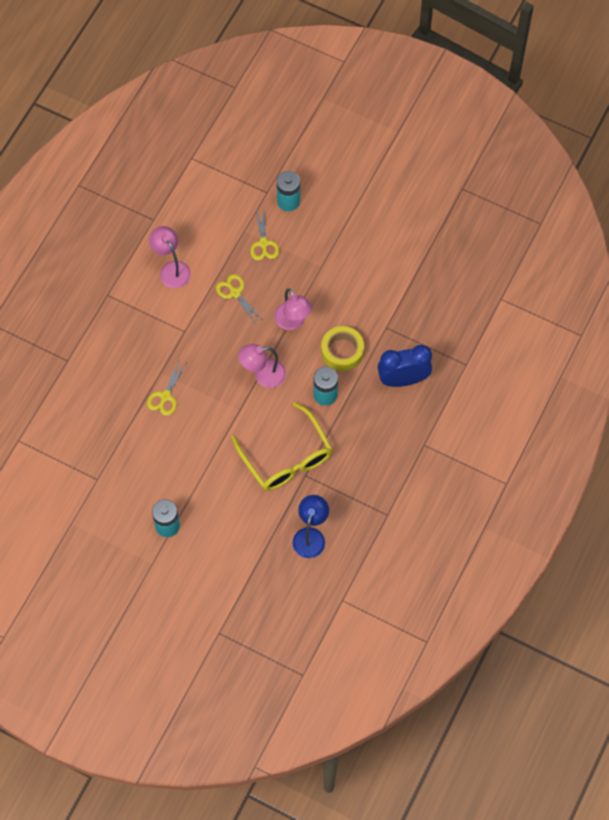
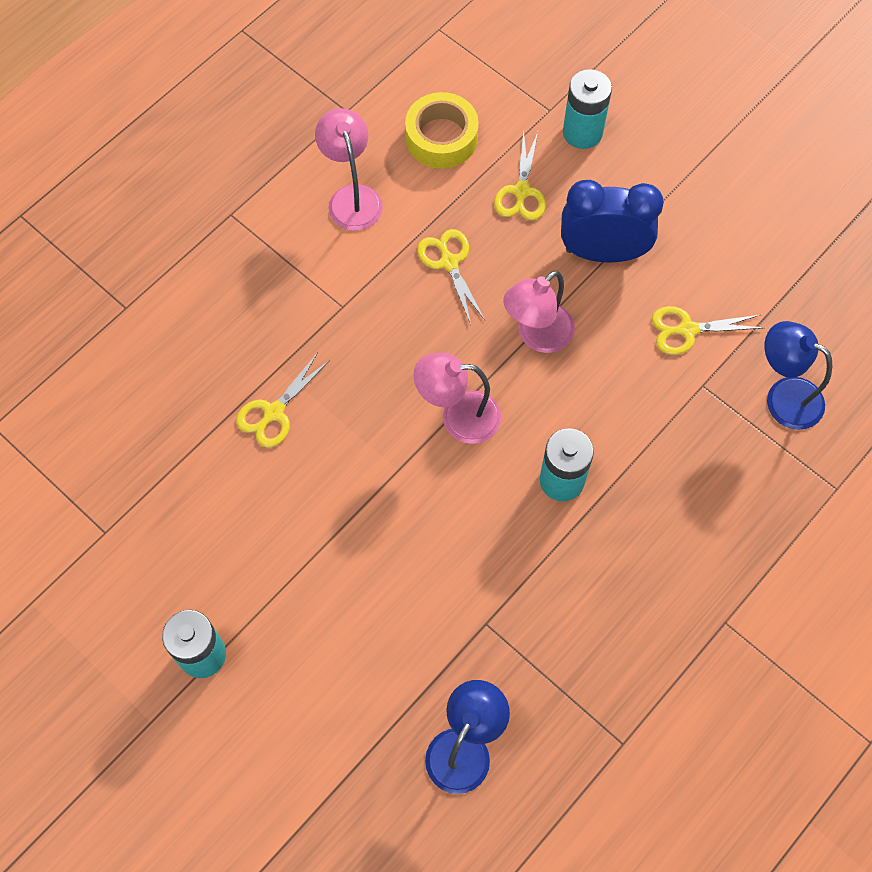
camera: 15 degrees right, 0 degrees up
(286, 457) = (460, 581): yellow glasses -> none
(293, 322) = (537, 336): pink lamp -> pink lamp turned 60 degrees clockwise
(342, 351) = (612, 409): yellow tape -> yellow tape (441, 138)
(371, 299) = (687, 330): none -> yellow scissors
(403, 379) = (712, 488): blue clock -> blue clock (603, 252)
(429, 323) = (783, 397): none -> blue lamp

